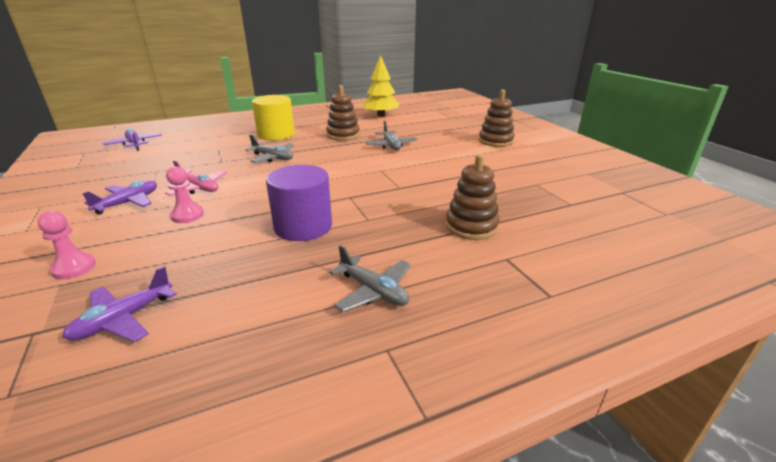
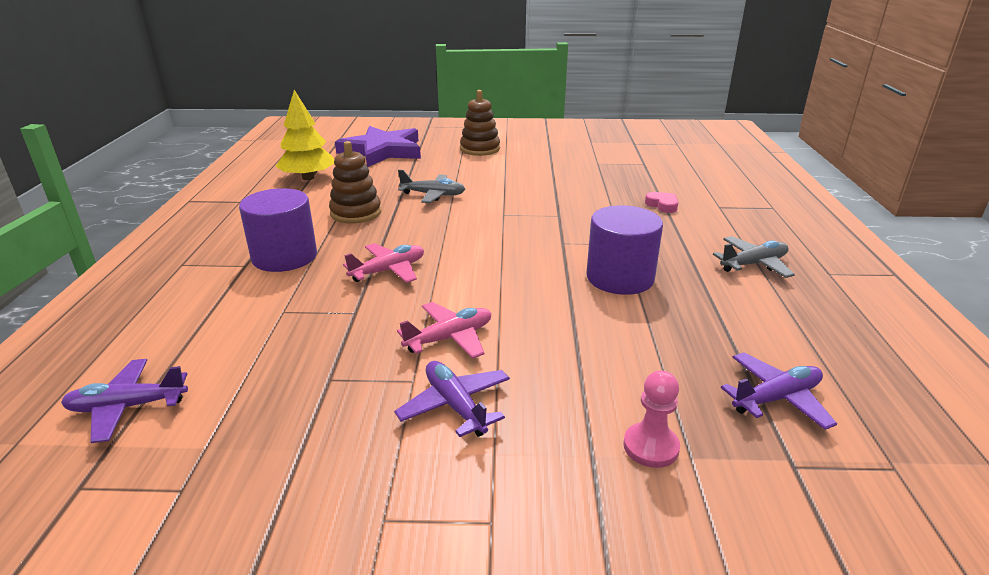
camera: 65 degrees left, 0 degrees up
(123, 319) = (776, 398): purple plane -> purple plane turned 90 degrees counterclockwise
(187, 215) = (541, 351): pink pawn -> none
(273, 158) = (388, 271): grey plane -> pink plane
(276, 134) = (284, 257): yellow cylinder -> purple cylinder
(447, 120) = (382, 151): none -> purple star
(471, 226) = (662, 205): brown stacking toy -> pink heart

